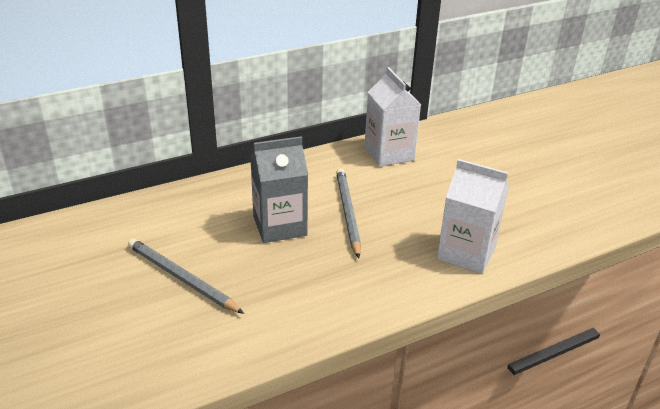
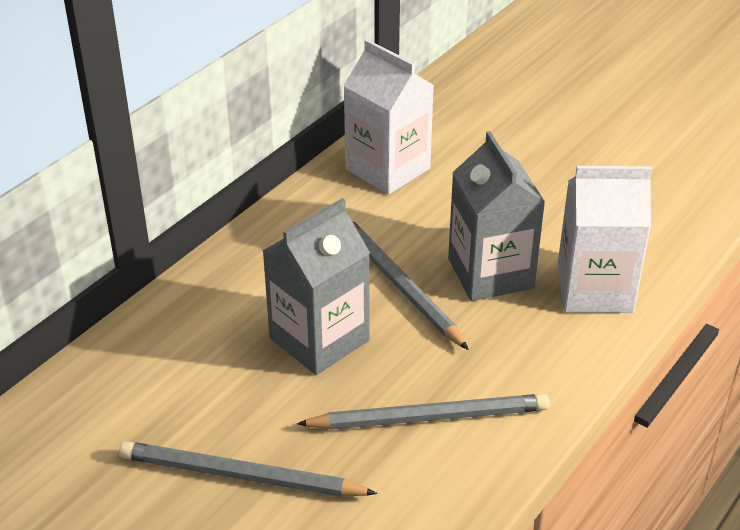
camera: 25 degrees left, 5 degrees up
(309, 286) = (429, 417): none -> grey pencil
(407, 224) = (490, 273): none -> grey carton

